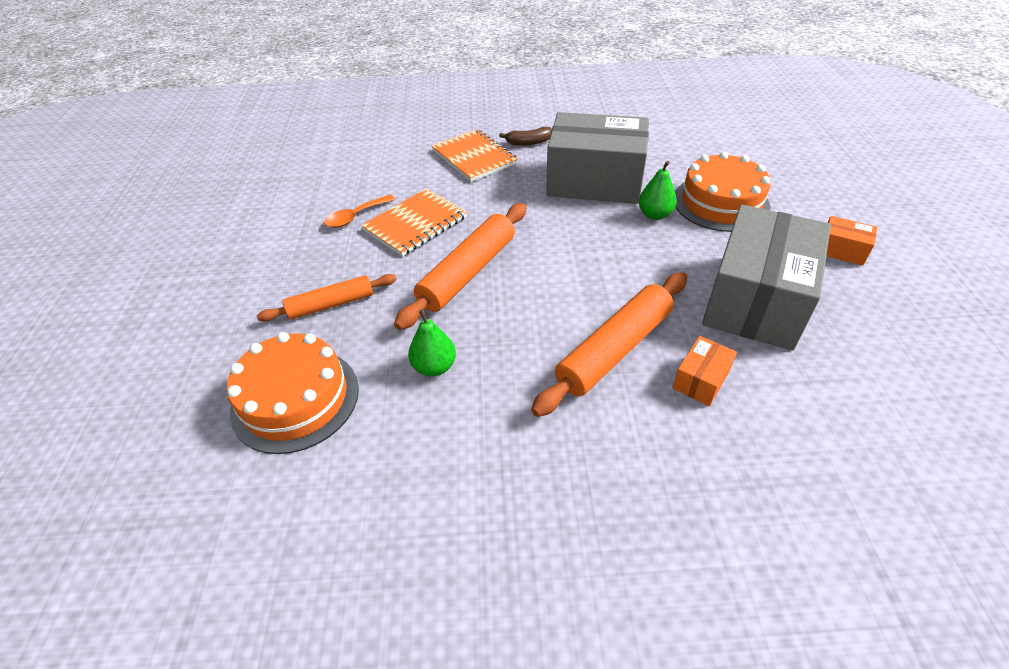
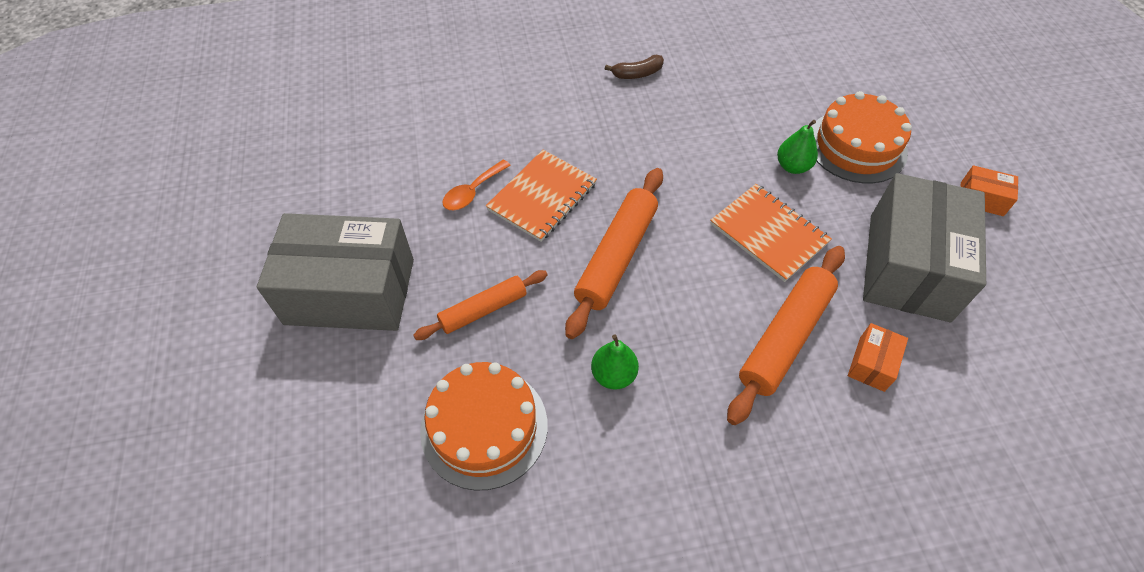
camera: 10 degrees left, 10 degrees up
(474, 157) = (581, 98): orange notebook -> orange notebook (768, 233)
(595, 181) = (721, 125): grey box -> grey box (350, 291)

